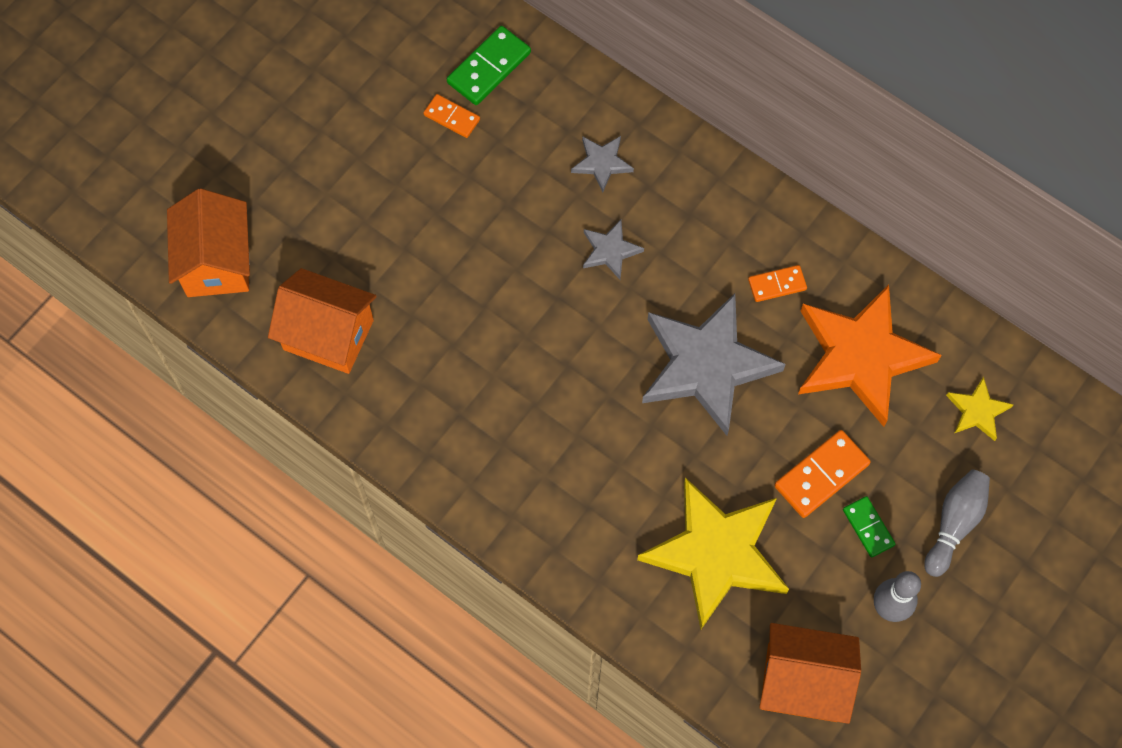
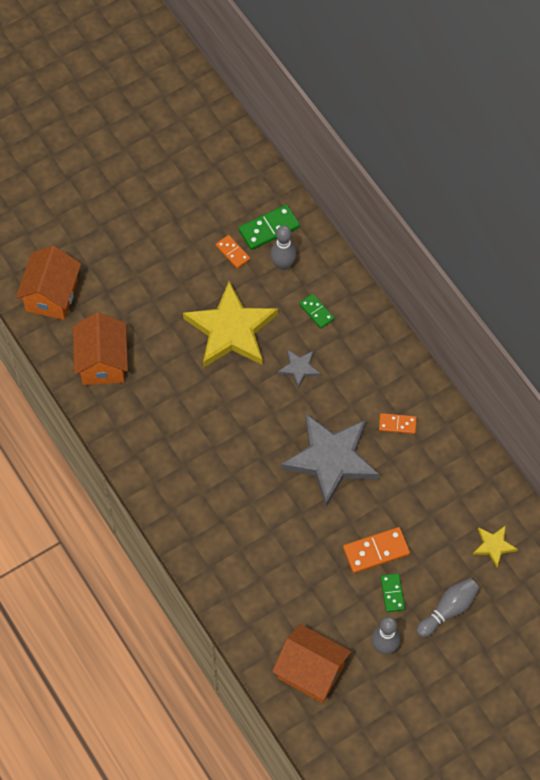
camera: 20 degrees right, 5 degrees down
(328, 335) = (102, 362): orange house -> orange house turned 45 degrees clockwise
(529, 111) = (283, 264): none -> grey bowling pin
(602, 163) = (316, 312): grey star -> green domino
(716, 553) = (289, 576): yellow star -> yellow star (231, 330)
(861, 356) = (432, 487): orange star -> none

